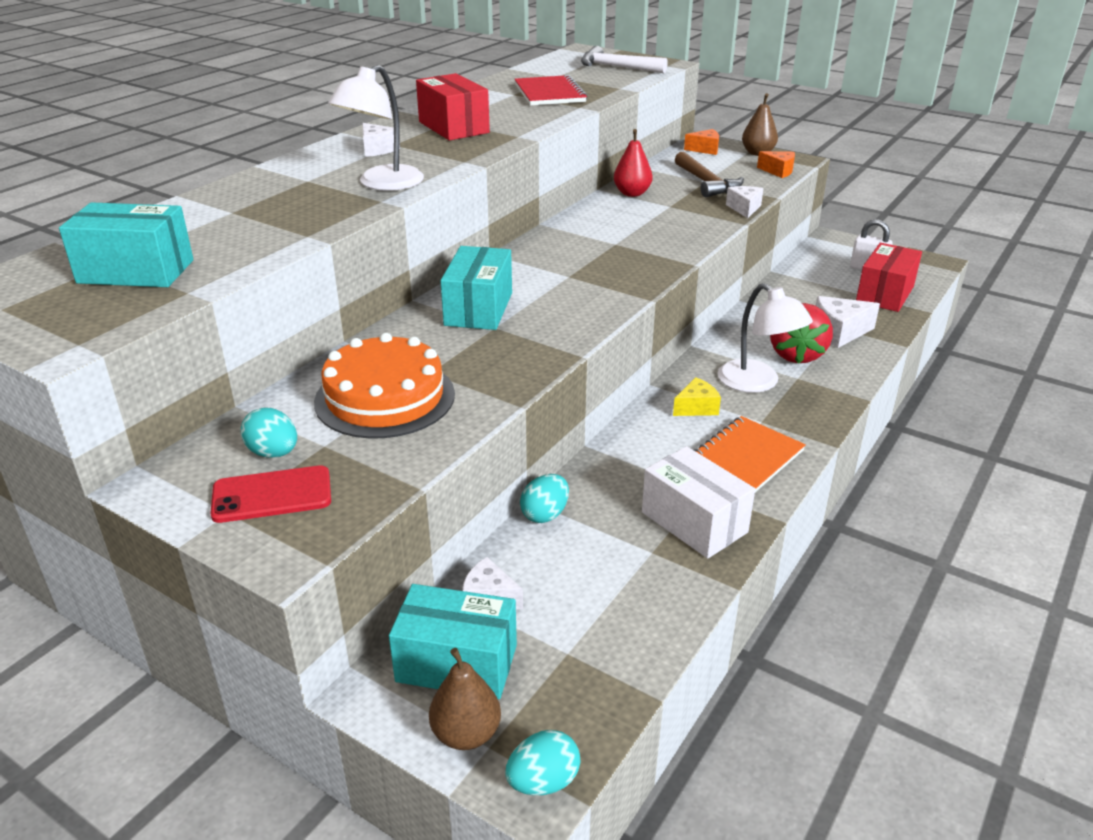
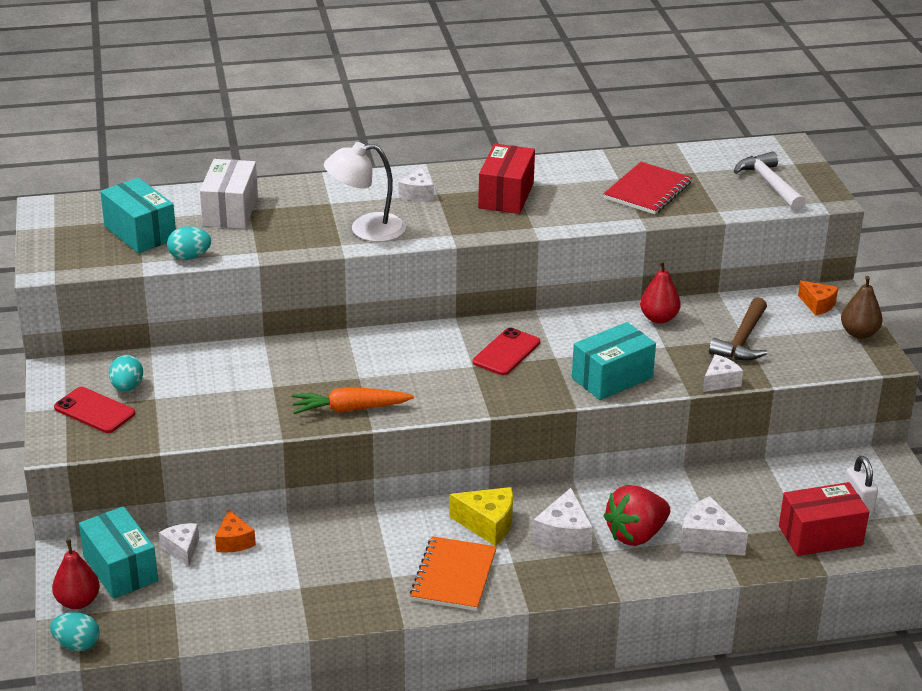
camera: 45 degrees right, 0 degrees up
(385, 397) = (225, 388): orange cake -> none
(466, 734) = (78, 601): brown pear -> red pear
(478, 309) = (372, 358): turquoise box -> turquoise box (612, 378)
(534, 352) = (350, 409): none -> orange carrot
(545, 514) = (281, 527): turquoise egg -> turquoise egg (189, 257)
(575, 256) = (506, 352): none -> red phone
(694, 522) = (352, 589): white box -> white box (230, 211)
(696, 407) = (488, 524): yellow cheese -> yellow cheese, size x1.51
(744, 458) = (454, 576): orange notebook -> orange notebook turned 75 degrees counterclockwise
(757, 383) = (563, 536): white lamp -> white cheese
(778, 171) = (834, 362): orange cheese -> orange cheese (234, 541)

